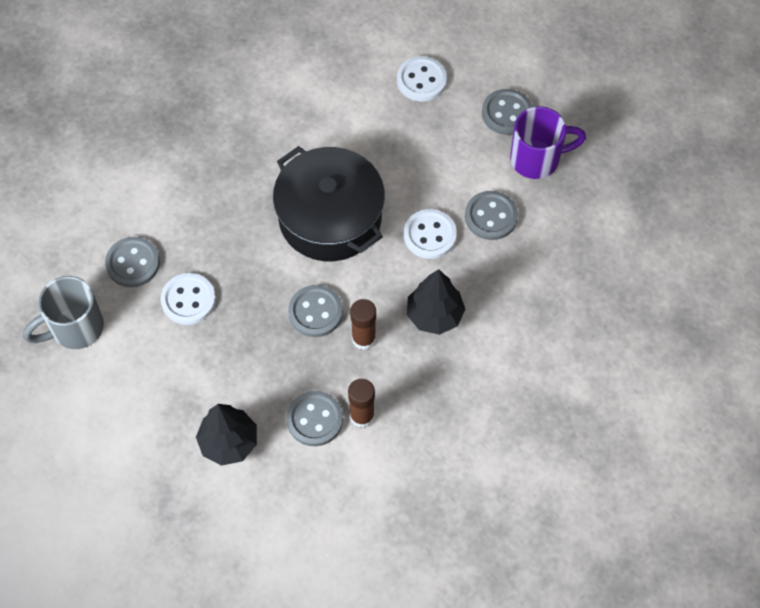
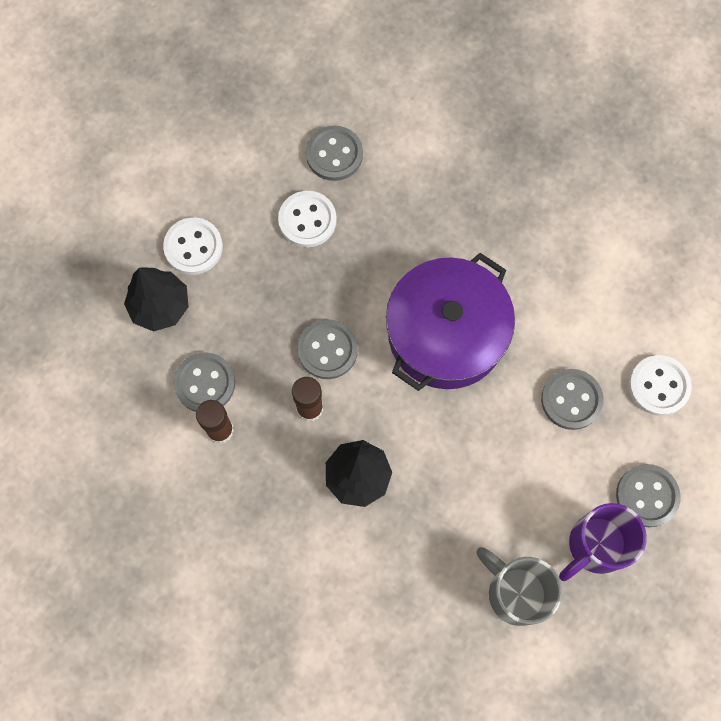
camera: 75 degrees right, 10 degrees up
(75, 328) = (247, 125): grey mug -> grey mug (515, 592)
(330, 217) = (446, 333): black pot -> purple pot
(430, 235) = (456, 446): white button -> white button (193, 247)
(491, 217) = (500, 509): grey button -> grey button (571, 400)
(537, 159) = (595, 546): purple mug -> purple mug turned 75 degrees clockwise

